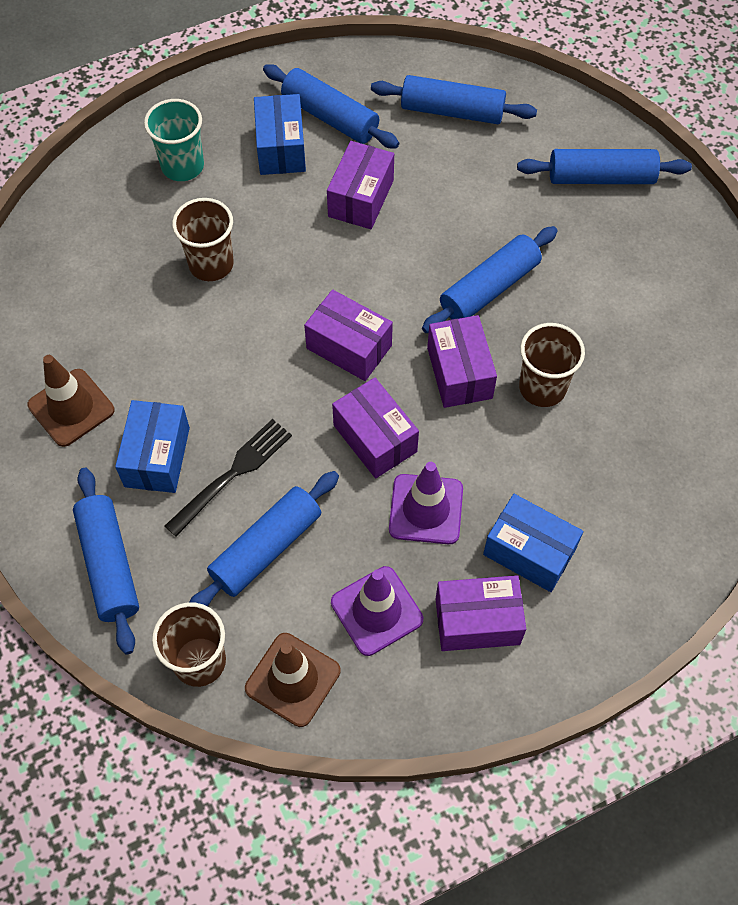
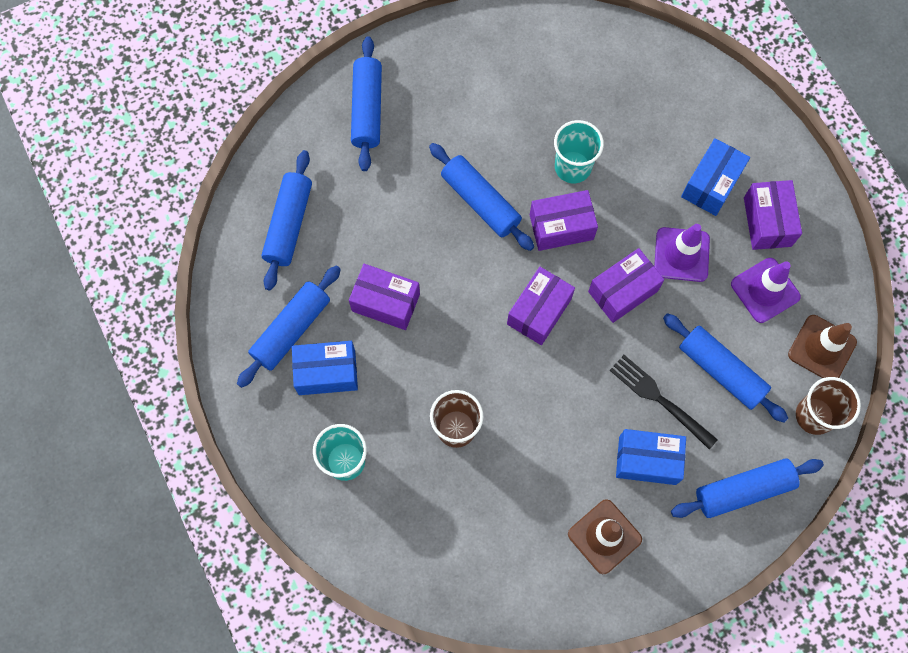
camera: 90 degrees left, 10 degrees up
(542, 387) = (572, 167): brown cup -> turquoise cup

